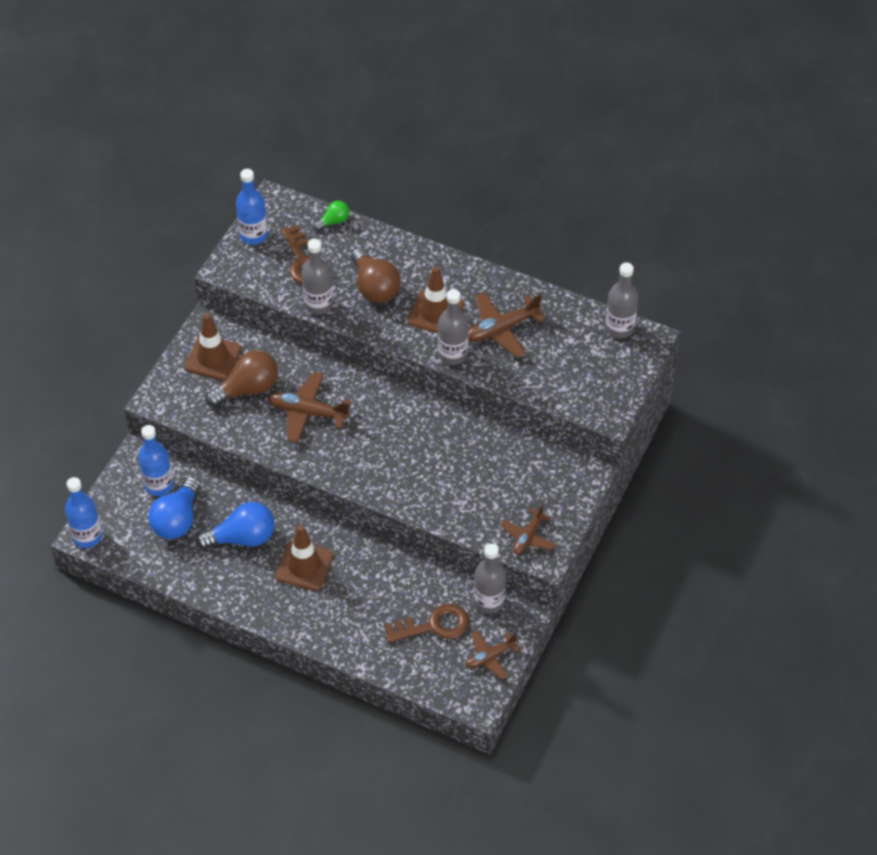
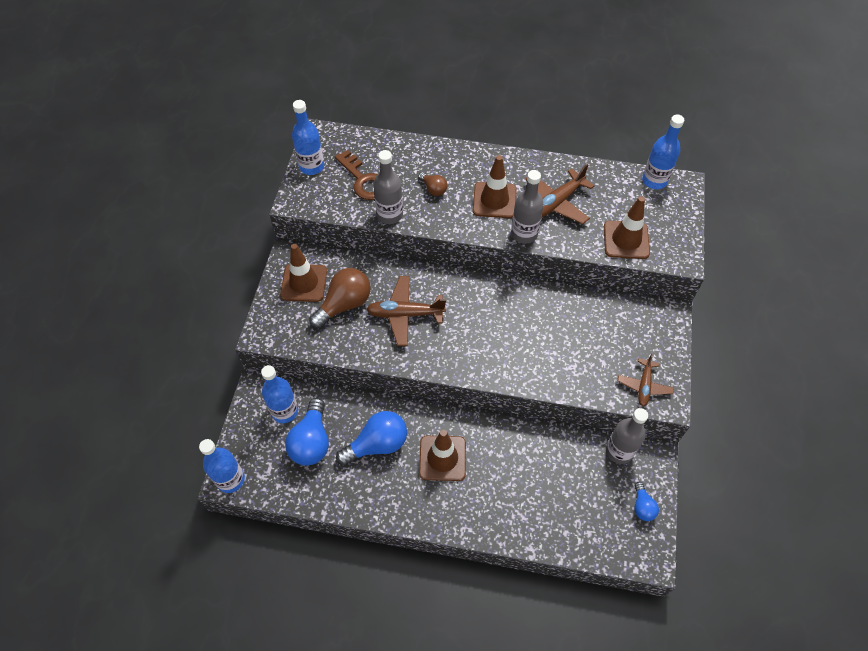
camera: 15 degrees left, 5 degrees up
(334, 221) = (378, 141): green light bulb -> none
(375, 287) = (433, 189): brown light bulb -> brown light bulb, size x0.53
(434, 625) = (580, 488): brown key -> none
(490, 657) = (642, 506): brown plane -> blue light bulb
(558, 384) = (626, 240): none -> brown traffic cone
(619, 328) = (654, 181): grey bottle -> blue bottle

